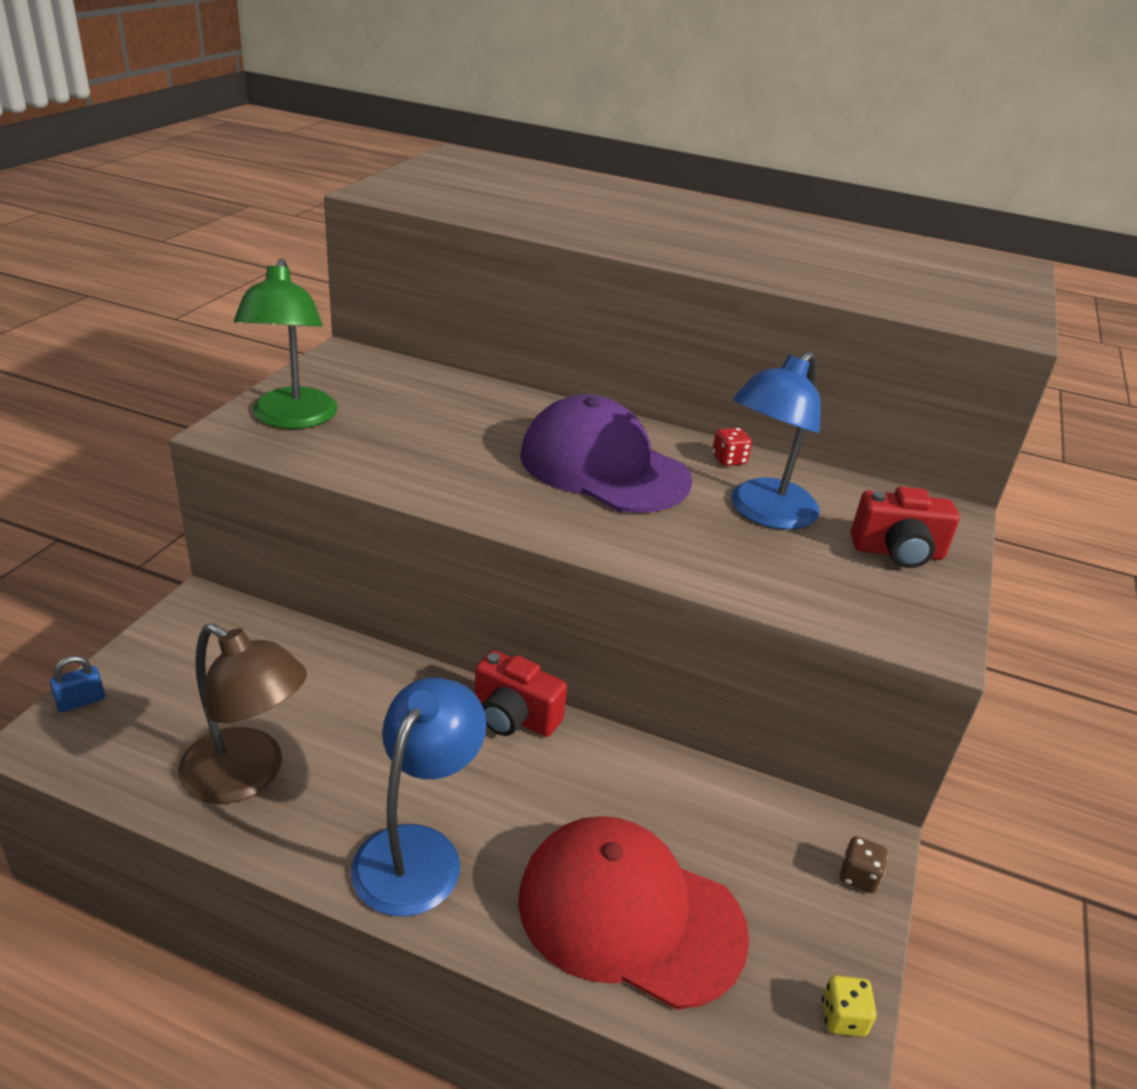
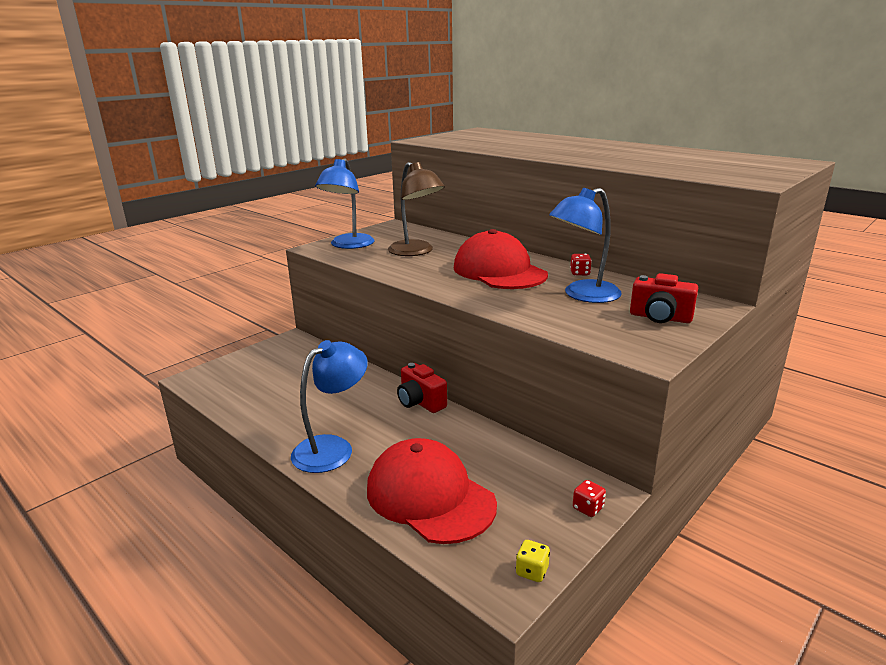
camera: 25 degrees right, 10 degrees down
(81, 701) = (216, 367): blue padlock -> none
(247, 776) = (270, 405): brown lamp -> brown lamp (416, 252)
(292, 419) = (348, 245): green lamp -> blue lamp
(603, 467) = (499, 271): purple cap -> red cap
(858, 876) = (588, 508): brown dice -> red dice

